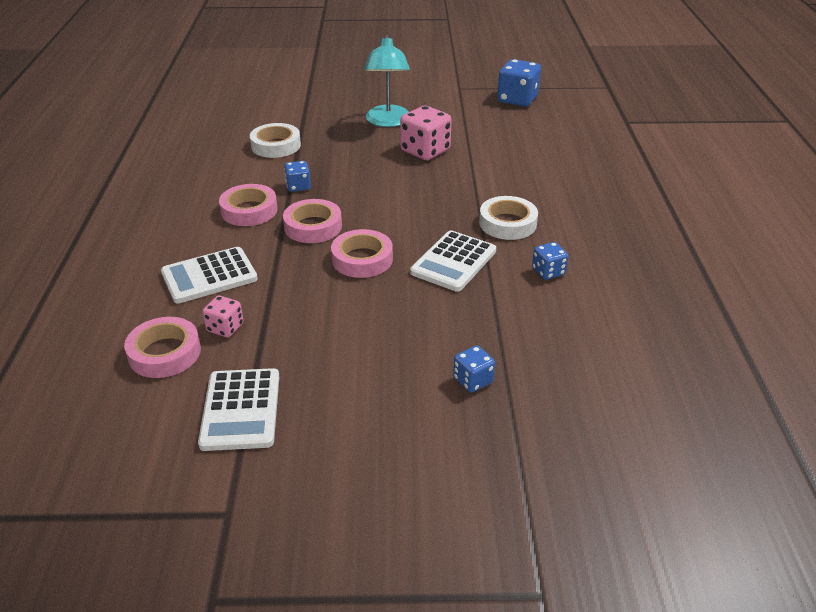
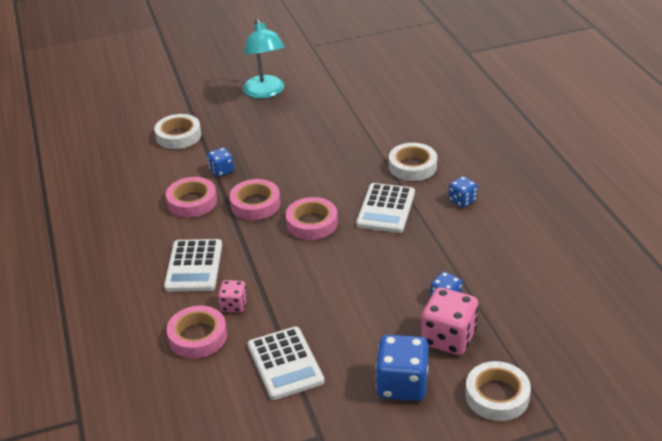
camera: 15 degrees left, 0 degrees up
(209, 276) = (194, 266): white calculator -> white calculator turned 45 degrees counterclockwise
(425, 151) = (313, 114): pink dice -> pink dice (448, 338)
(479, 524) = (497, 396): none -> white tape
(517, 100) = (367, 48): blue dice -> blue dice (402, 384)

